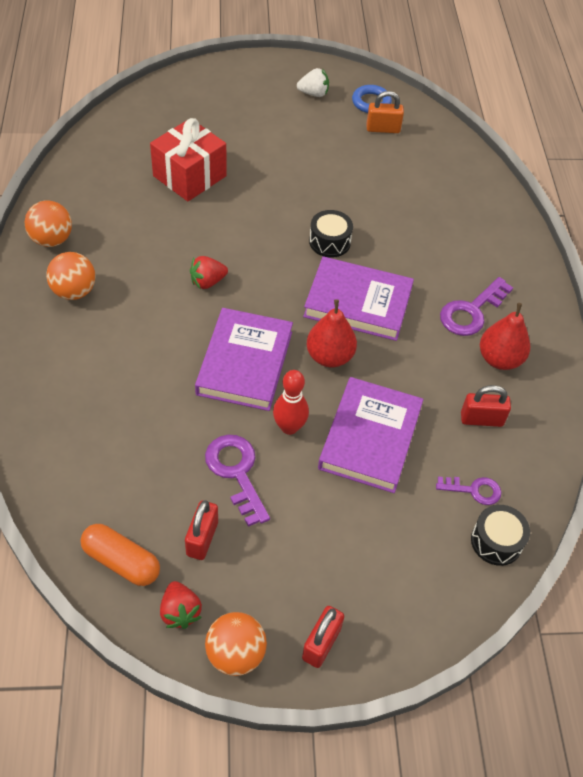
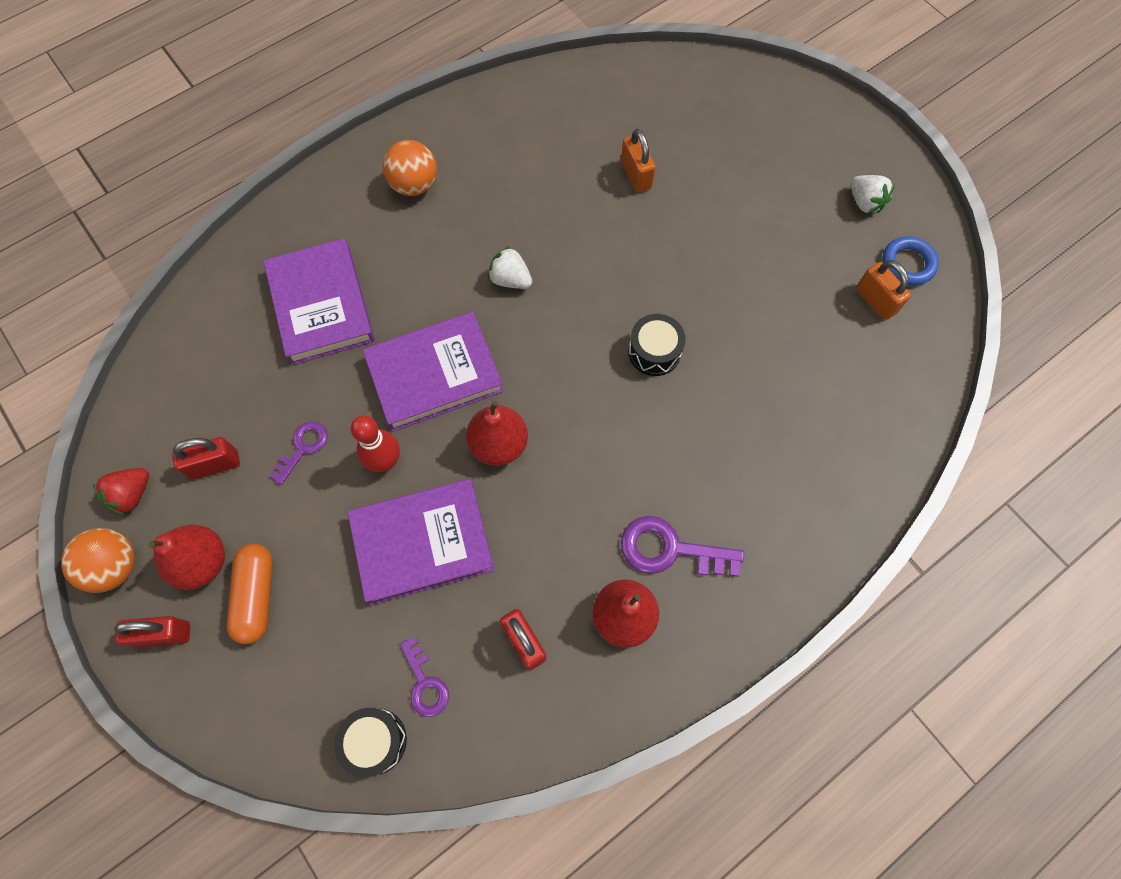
camera: 60 degrees right, 15 degrees up
(52, 239) = (460, 127): orange ball -> none
(121, 561) = (155, 416): orange capsule -> orange capsule (256, 596)
(189, 176) = (636, 175): red gift -> orange padlock
(207, 282) = (510, 279): red strawberry -> white strawberry
(236, 472) = (303, 447): purple key -> purple key, size x0.62
(280, 587) = (202, 562): none -> red pear
(358, 303) = (591, 428): purple book -> purple book (321, 305)

